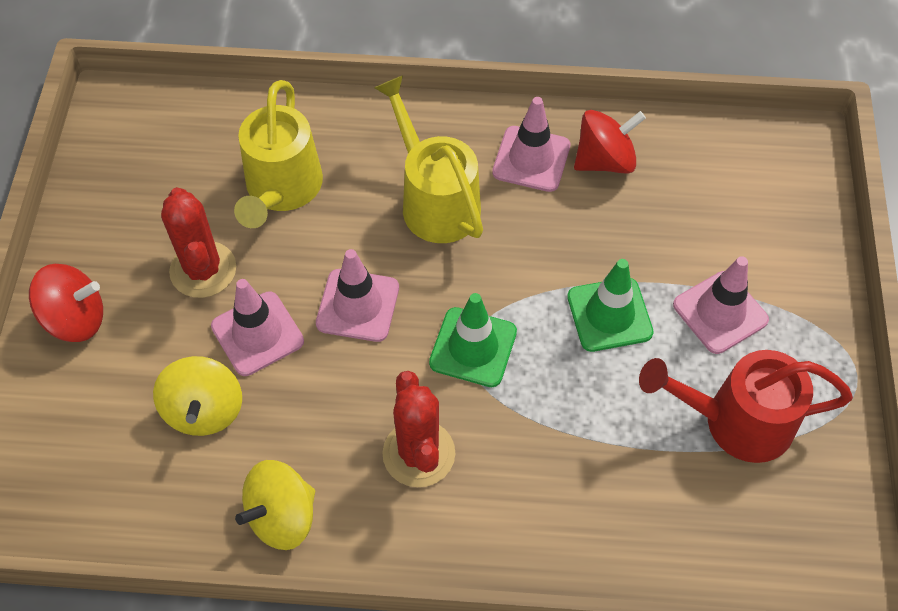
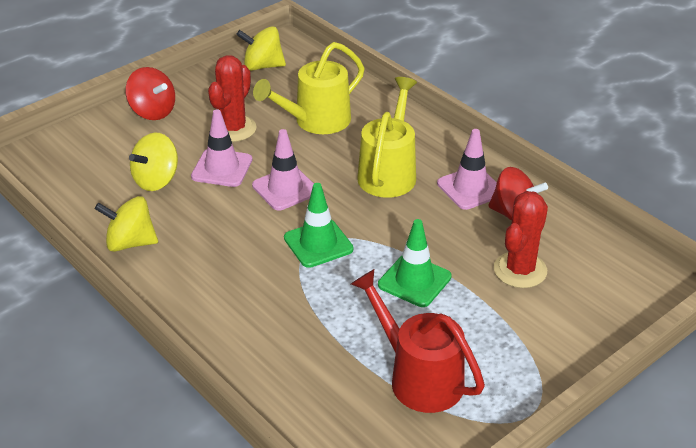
camera: 45 degrees right, 20 degrees down
(126, 155) = (262, 66): none -> yellow spinning top
(419, 453) = (227, 265): red cactus -> red cactus (520, 270)
(720, 312) = (484, 324): pink traffic cone -> none

